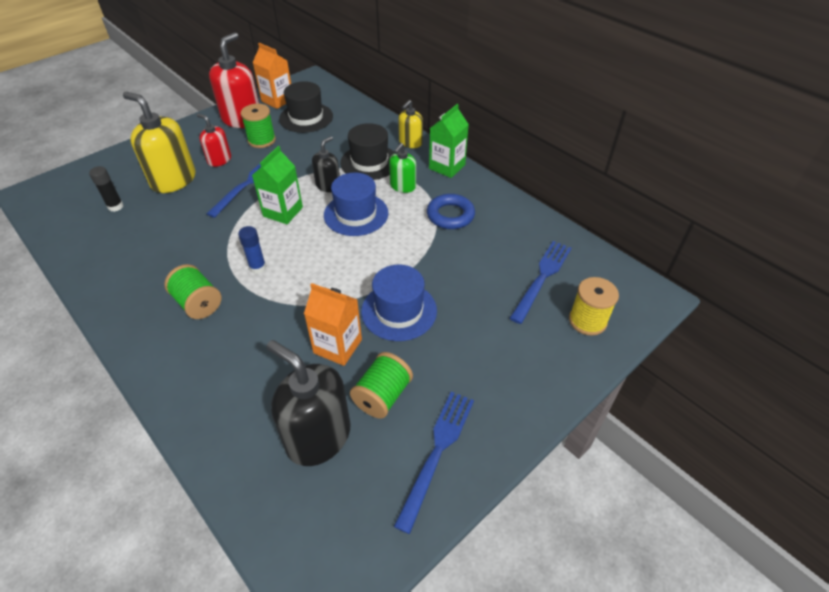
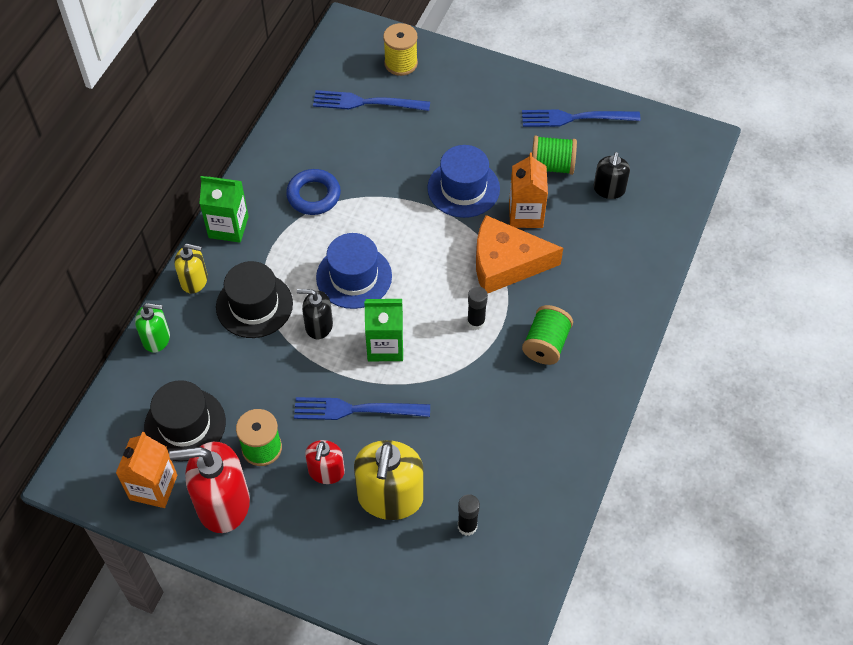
camera: 115 degrees left, 10 degrees up
(258, 267) = (476, 322): blue glue stick -> black glue stick
(296, 309) = (506, 263): none -> orange cheese
(318, 436) = (609, 189): black soap dispenser -> black soap dispenser, size x0.56
(403, 186) = (285, 254): green soap dispenser -> green soap dispenser (156, 338)

